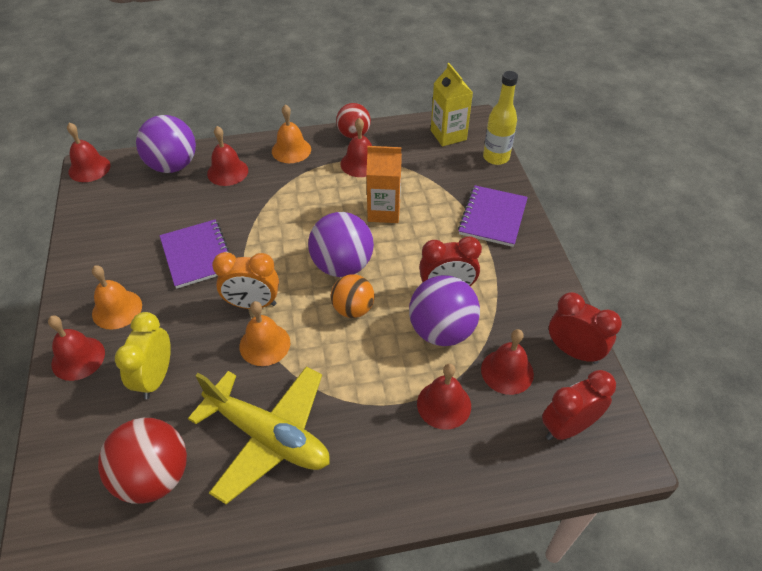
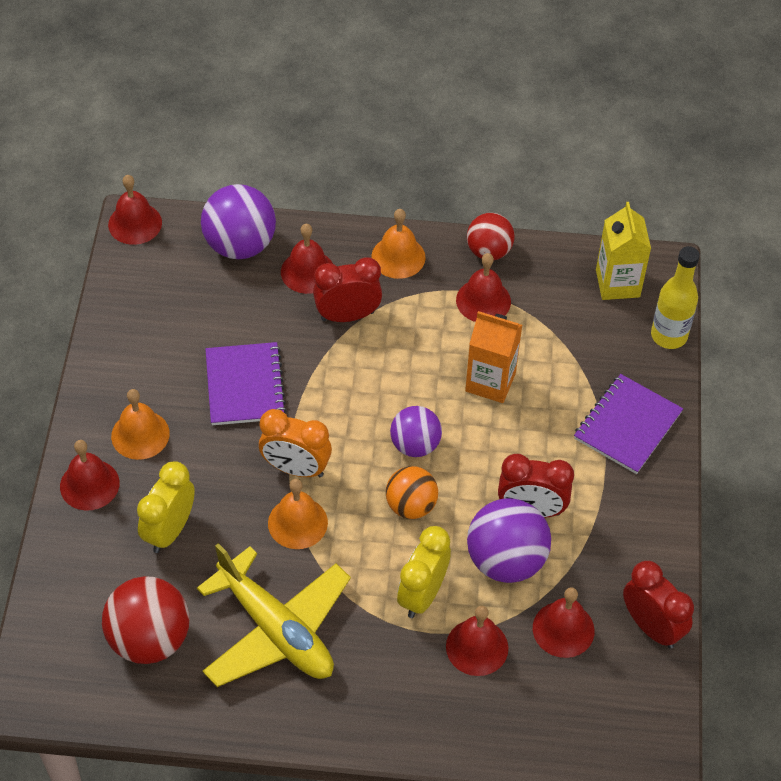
camera: 15 degrees right, 5 degrees up
(342, 265) = (415, 445): purple ball -> purple ball, size x0.64
(384, 374) = (422, 594): none -> yellow clock
(567, 427) = (605, 710): red clock -> red clock (347, 315)

